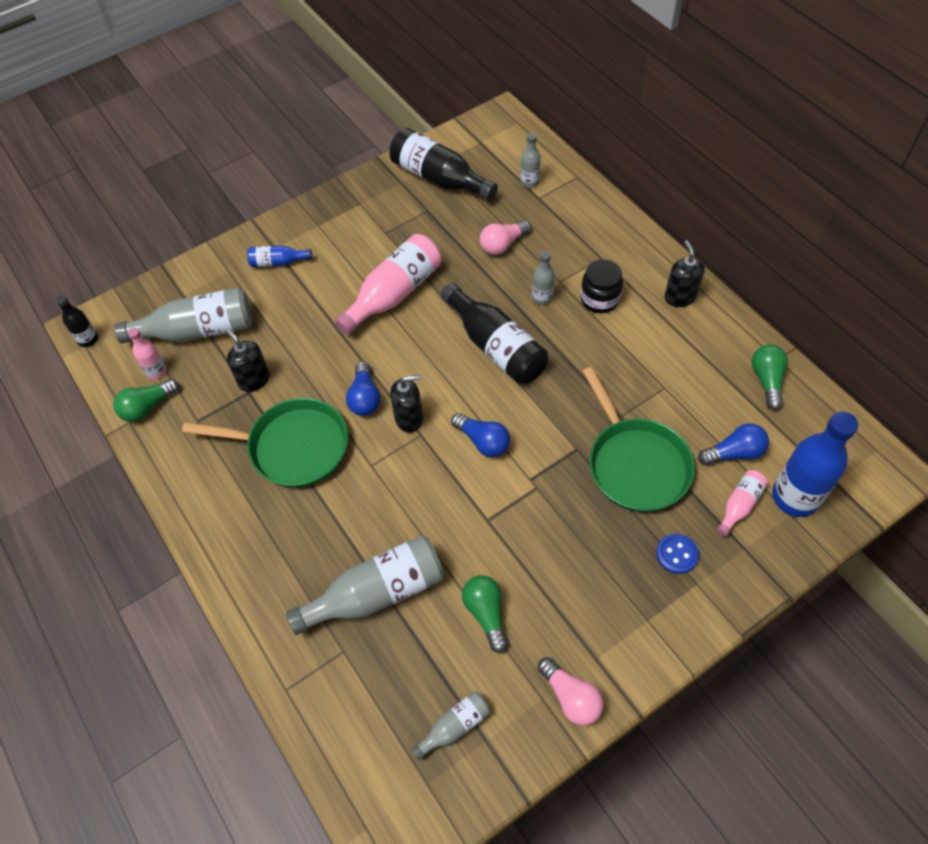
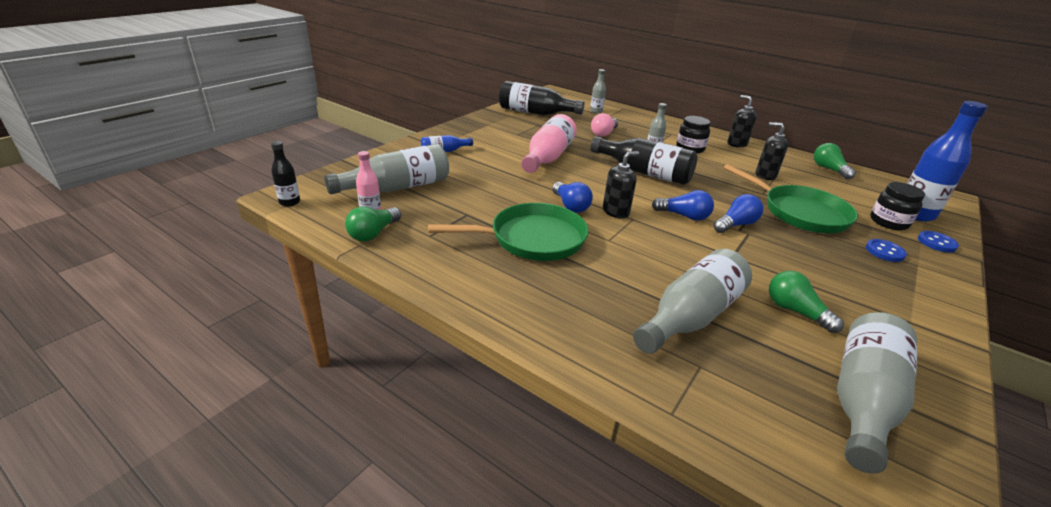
camera: 25 degrees left, 25 degrees down
(254, 380) = (467, 207): black soap dispenser -> black soap dispenser (765, 175)
(455, 726) = (862, 400): grey bottle -> grey bottle, size x1.98
(571, 697) = (926, 352): pink light bulb -> none
(734, 453) = (852, 200): blue light bulb -> blue light bulb (736, 225)
(739, 505) = (888, 222): pink bottle -> black jar
(764, 555) = (936, 243): none -> blue button

